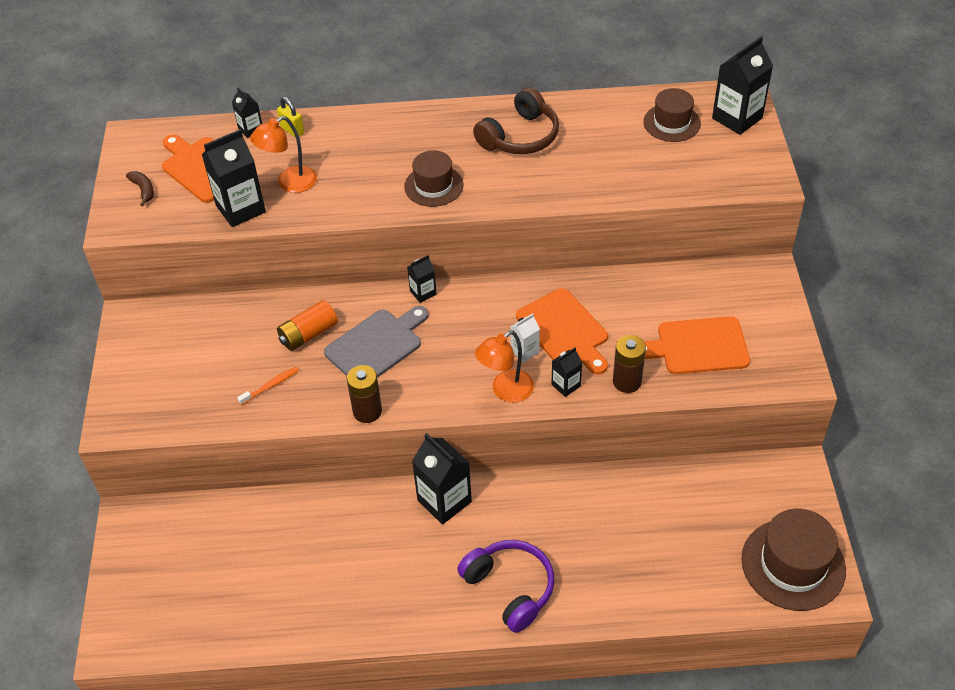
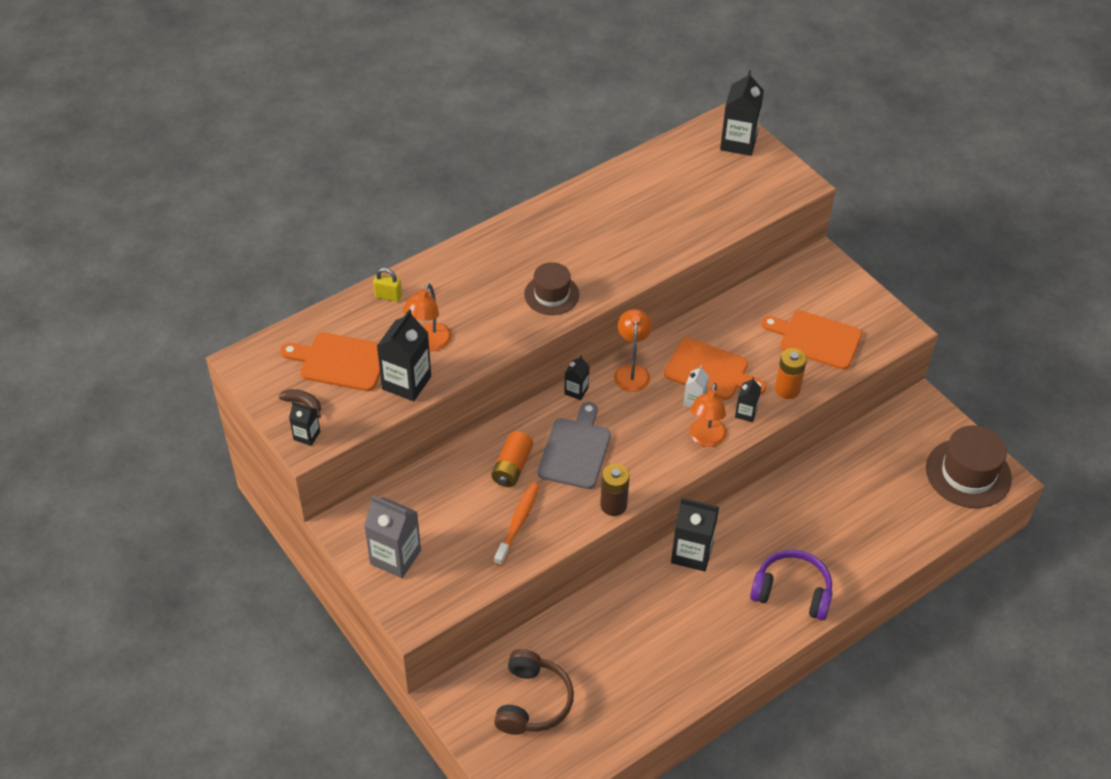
camera: 35 degrees left, 0 degrees up
(145, 365) = (395, 557): none -> grey carton
(250, 129) = (350, 310): black carton -> black carton (307, 435)
(270, 386) = (518, 523): orange toothbrush -> orange toothbrush, size x1.60
(489, 298) = (632, 371): none -> orange lamp
(520, 136) = (585, 224): brown headphones -> brown headphones (532, 701)
(627, 381) = (787, 389): brown battery -> orange battery
(672, 123) = (693, 166): brown hat -> none
(698, 346) = (816, 339): orange cutting board -> orange cutting board turned 60 degrees clockwise

